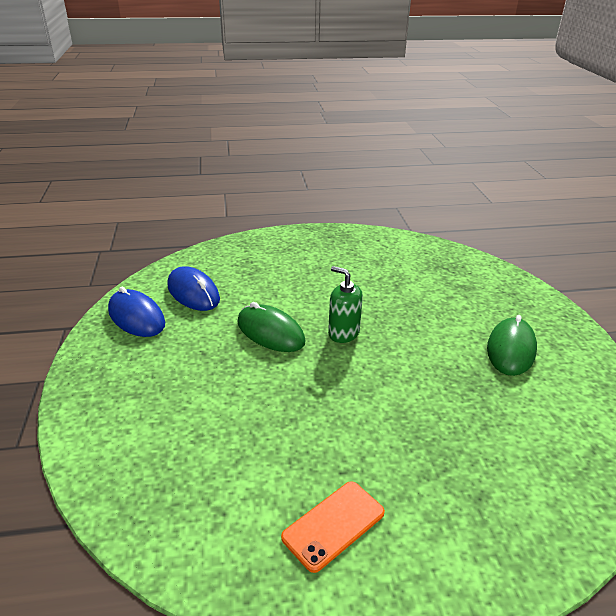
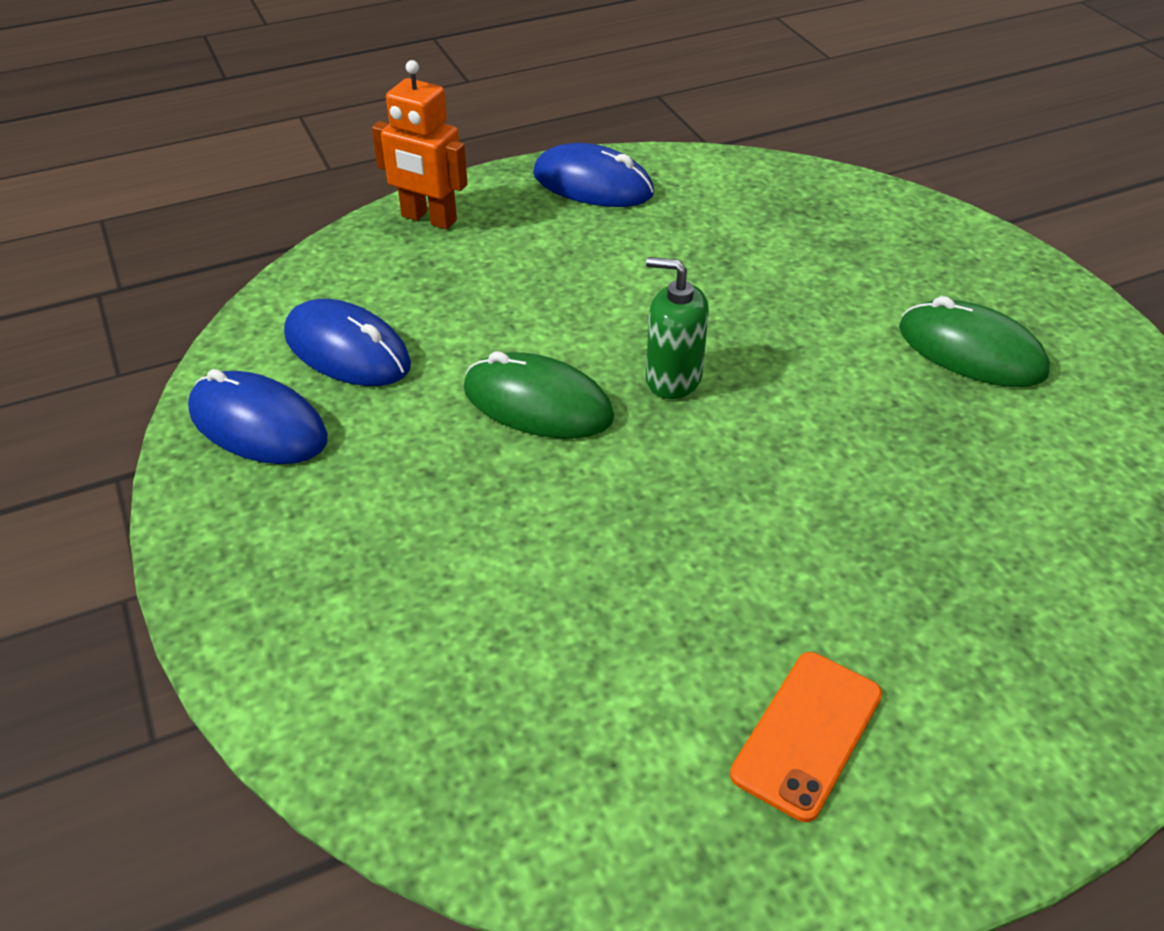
camera: 15 degrees left, 10 degrees up
(259, 243) = (428, 219): none -> orange robot
(345, 240) = (593, 184): none -> blue mouse
(511, 349) = (971, 351): green mouse -> green mouse turned 60 degrees counterclockwise

